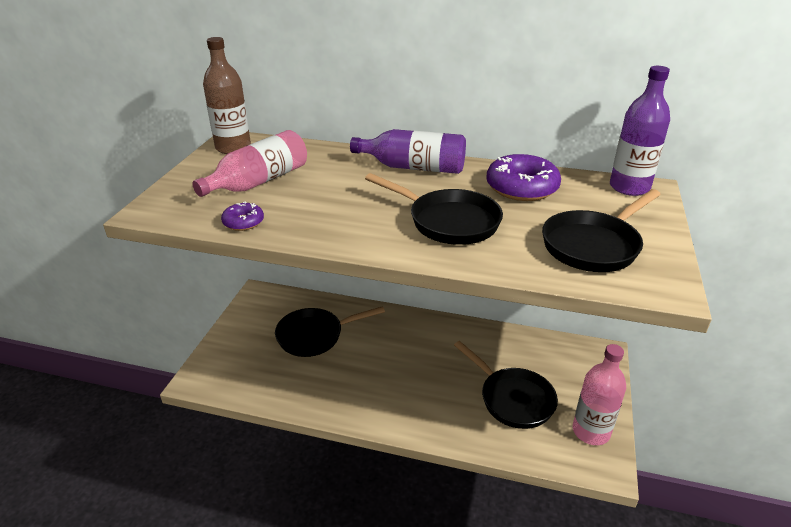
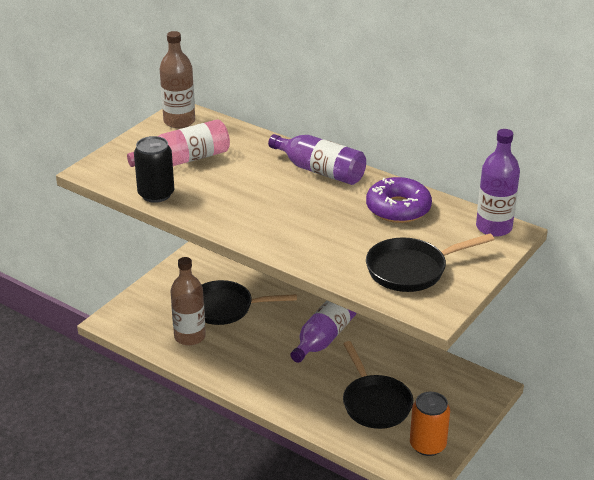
camera: 20 degrees right, 0 degrees up
(243, 222) = (156, 194): purple donut -> black can
(291, 376) = (190, 337): none -> brown bottle
(425, 343) = (324, 338): none -> purple bottle
(448, 222) = (312, 226): black pan -> none
(591, 431) = (427, 445): pink bottle -> orange can

